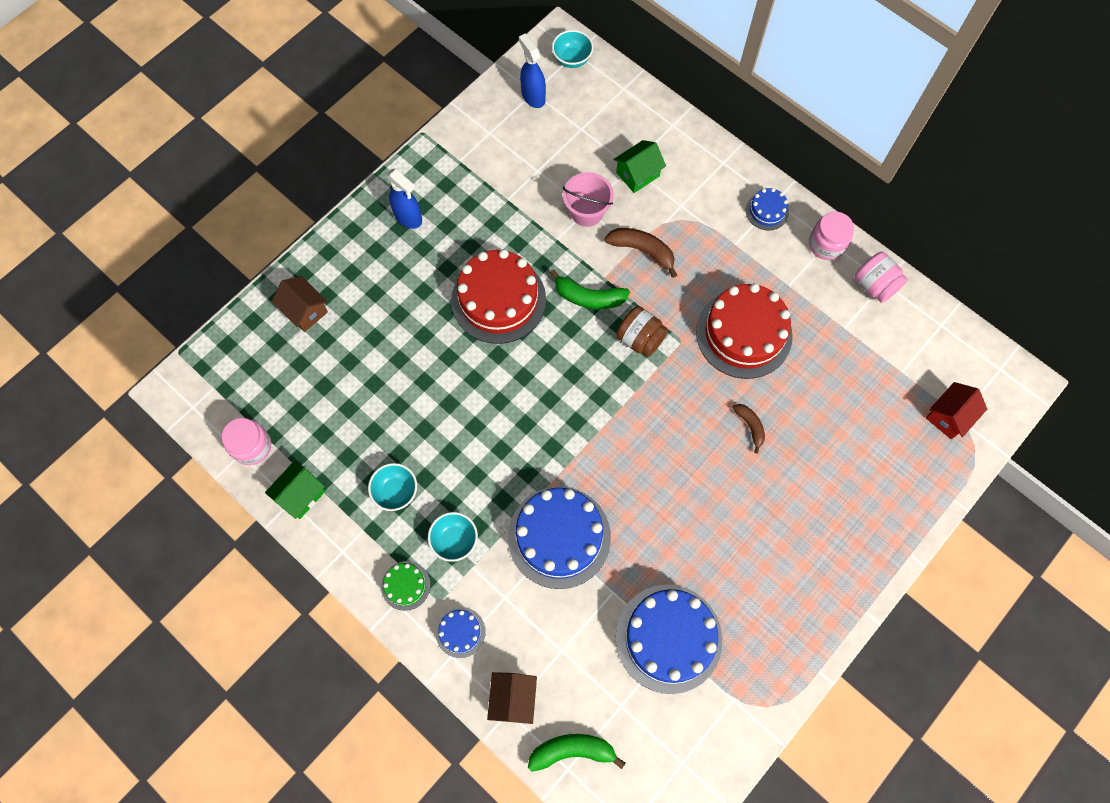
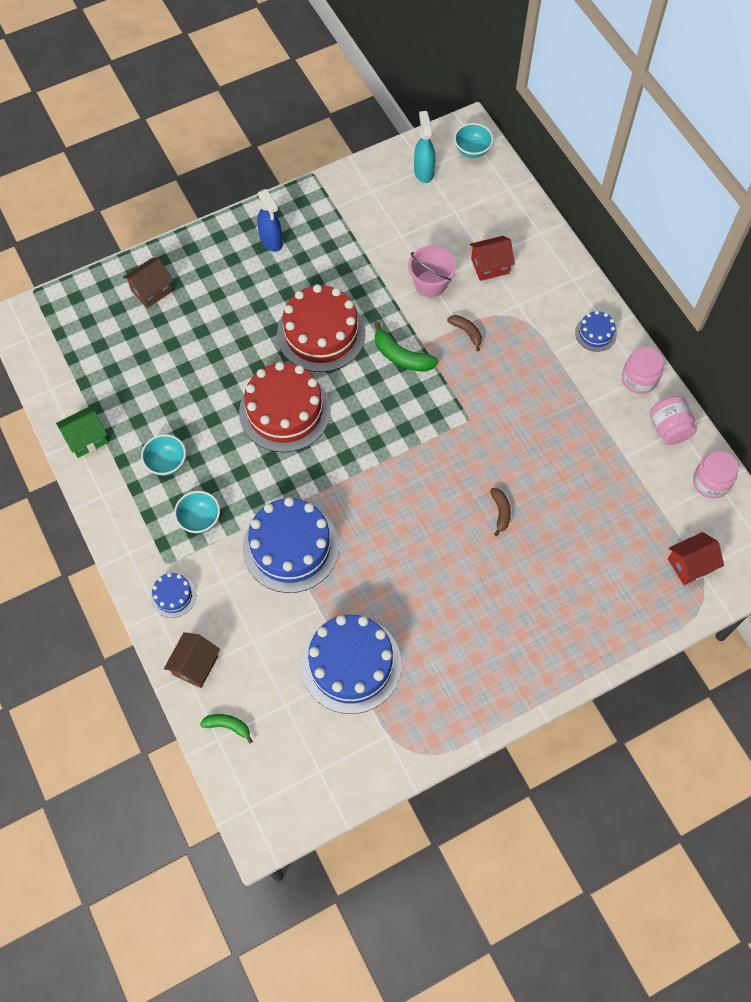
camera: 20 degrees right, 5 degrees down
(252, 446) = (62, 386): pink jar -> pink jar (711, 482)
(305, 311) = (151, 290): brown house -> brown house turned 75 degrees clockwise
(405, 585) = (143, 541): green cake -> none
(533, 96) = (423, 172): blue spray bottle -> turquoise spray bottle
(572, 750) = (228, 726): green banana -> green banana, size x0.62
(637, 174) = (490, 266): green house -> red house
(640, 339) = (432, 406): brown jar -> none
(643, 251) = (467, 332): brown banana -> brown banana, size x0.62
(744, 333) = (529, 431): red cake -> red cake (284, 411)

